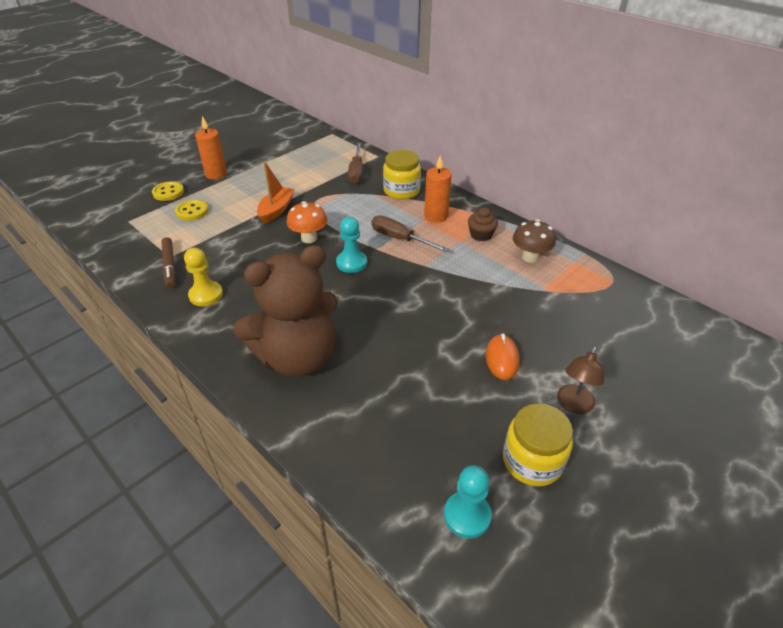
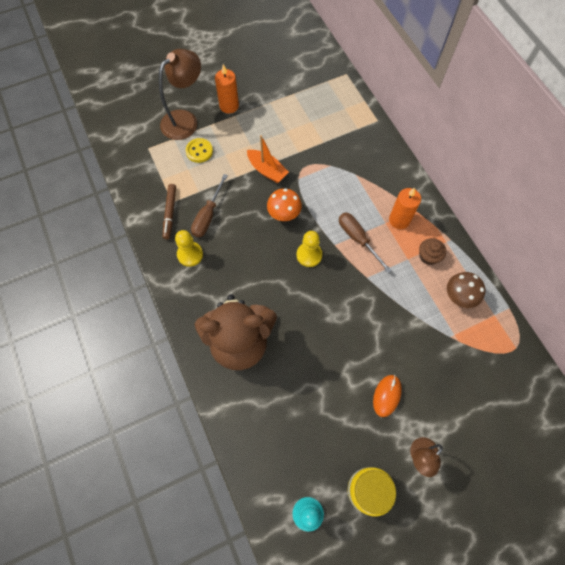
camera: 20 degrees right, 25 degrees up
(168, 192) = (185, 120): yellow button -> brown lamp
(276, 210) = (267, 170): orange boat -> orange boat turned 90 degrees clockwise
(351, 263) = (309, 255): turquoise pawn -> yellow pawn
(356, 172) = (350, 138): brown screwdriver -> brown screwdriver (208, 215)
(401, 191) = (381, 177): yellow jar -> none

